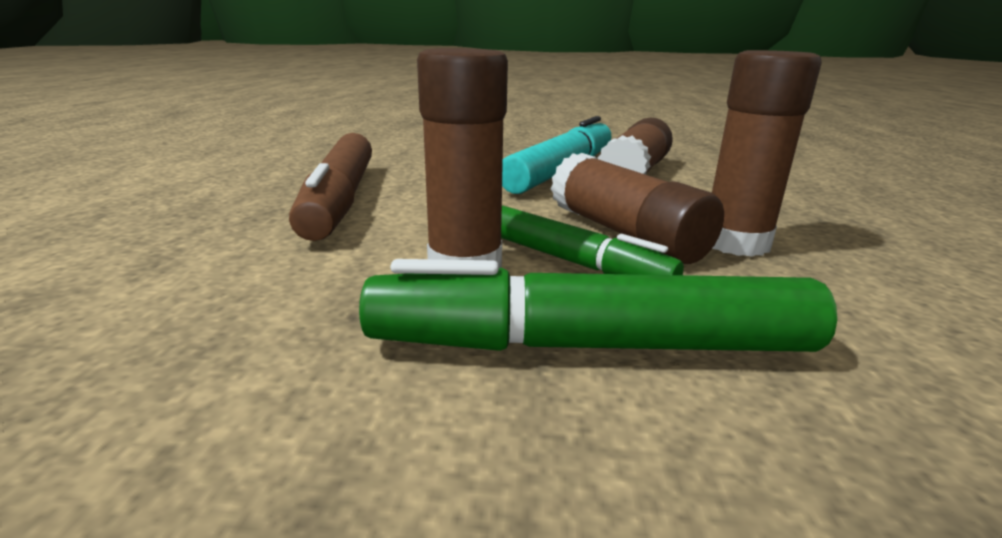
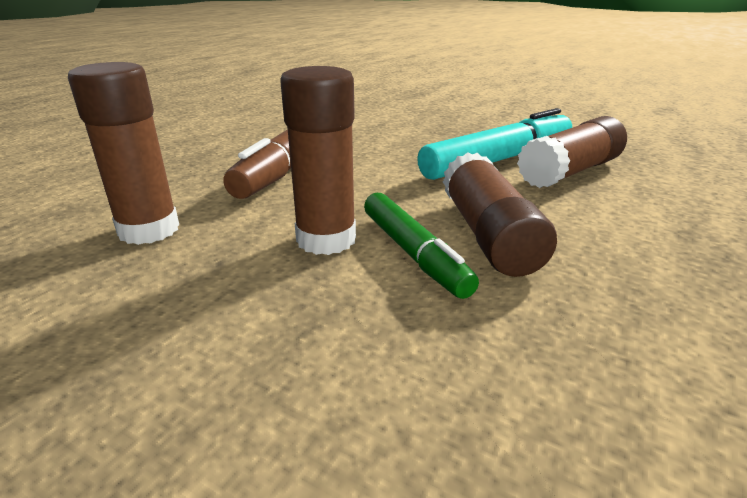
camera: 25 degrees right, 5 degrees up
(592, 346) = (352, 328): green marker -> none
(735, 243) = (588, 265): brown glue stick -> brown glue stick (149, 230)

